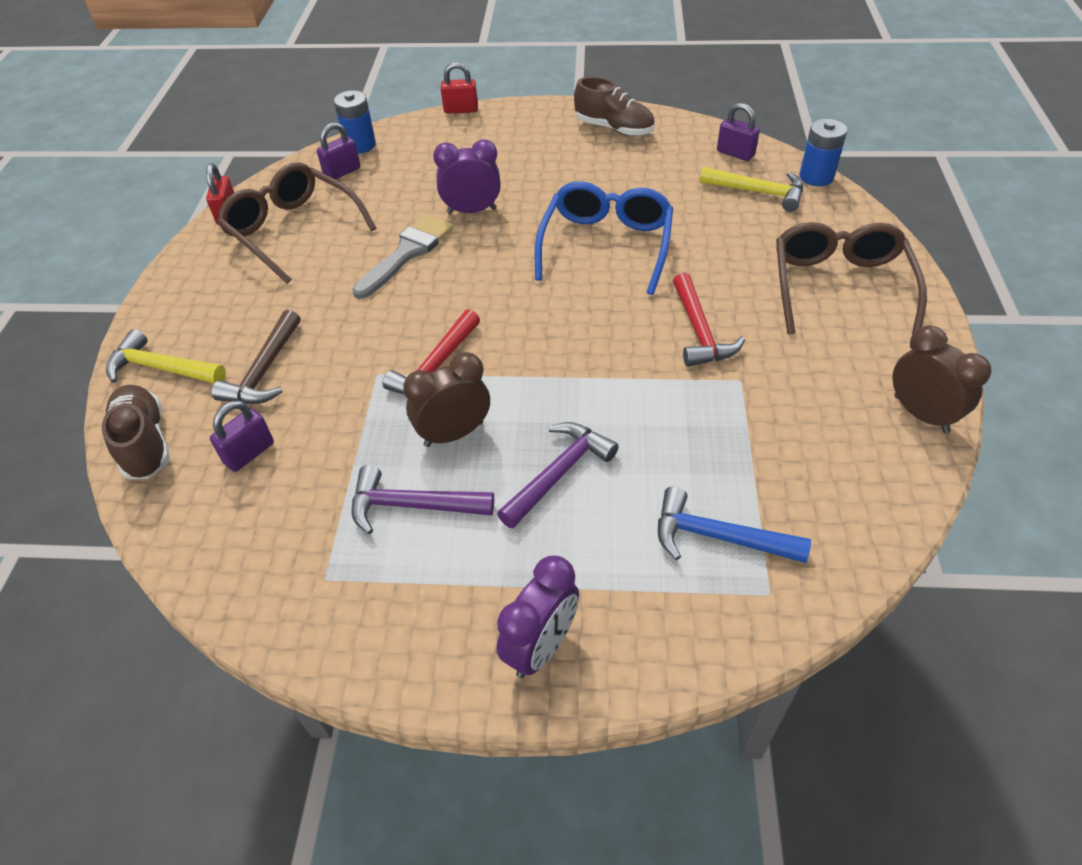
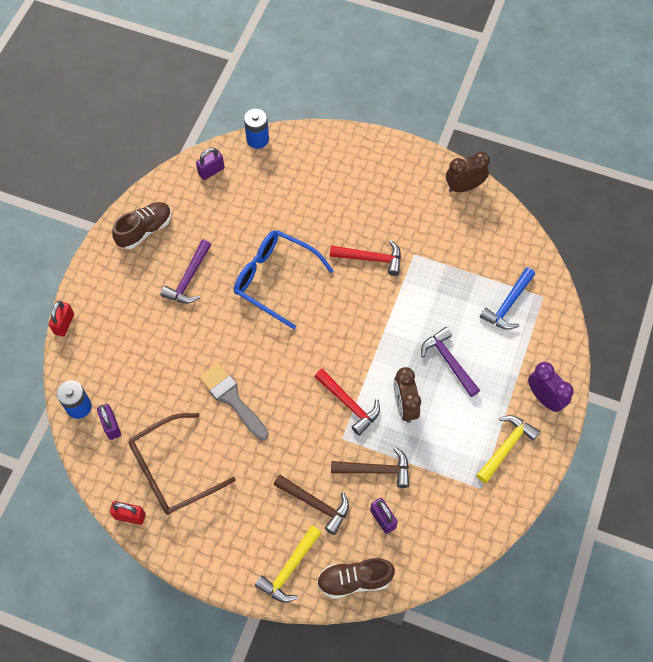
camera: 75 degrees left, 15 degrees up
(332, 424) = (375, 470): none -> brown hammer
(413, 506) = (448, 437): purple hammer -> purple hammer (189, 278)
(472, 211) = (202, 348): purple clock -> none
(757, 192) = (258, 177): yellow hammer -> yellow hammer (506, 447)
(839, 287) = (362, 176): brown glasses -> none

